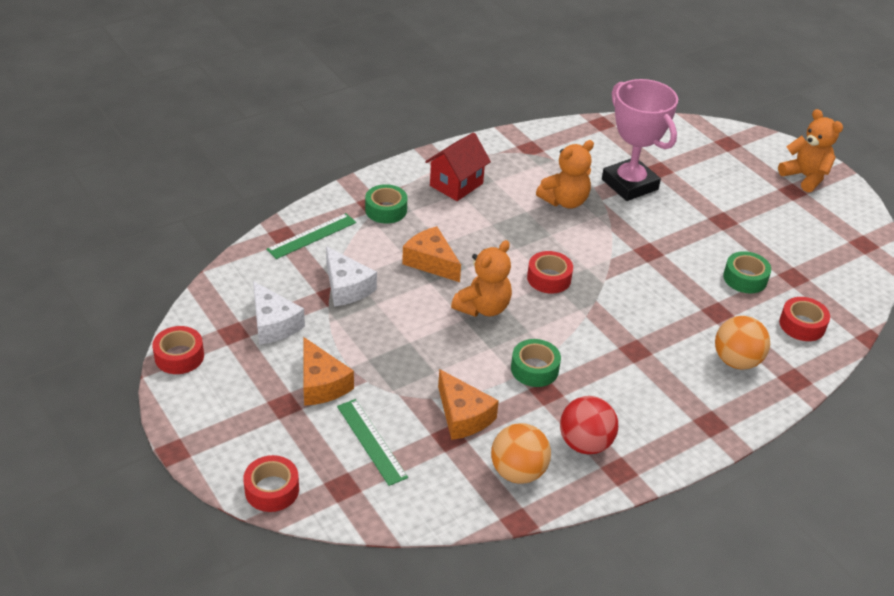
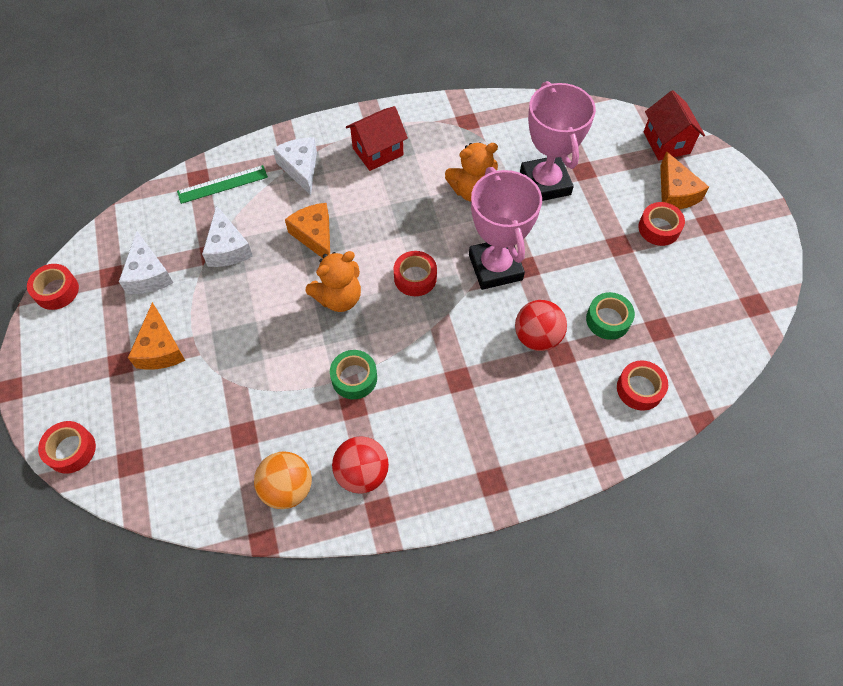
camera: 20 degrees right, 20 degrees up
(371, 441) = (175, 421): green ruler -> none
(386, 210) = (300, 168): green tape -> white cheese
(463, 416) = (266, 414): orange cheese -> orange cheese (675, 193)
(620, 256) = (495, 267): none -> pink trophy
(689, 303) = (537, 337): none -> red ball
(721, 137) = (666, 142): none -> red house
(736, 361) = (552, 415): orange ball -> none
(750, 202) = (659, 228): none -> red tape
(805, 177) = (732, 209): orange teddy bear -> none

